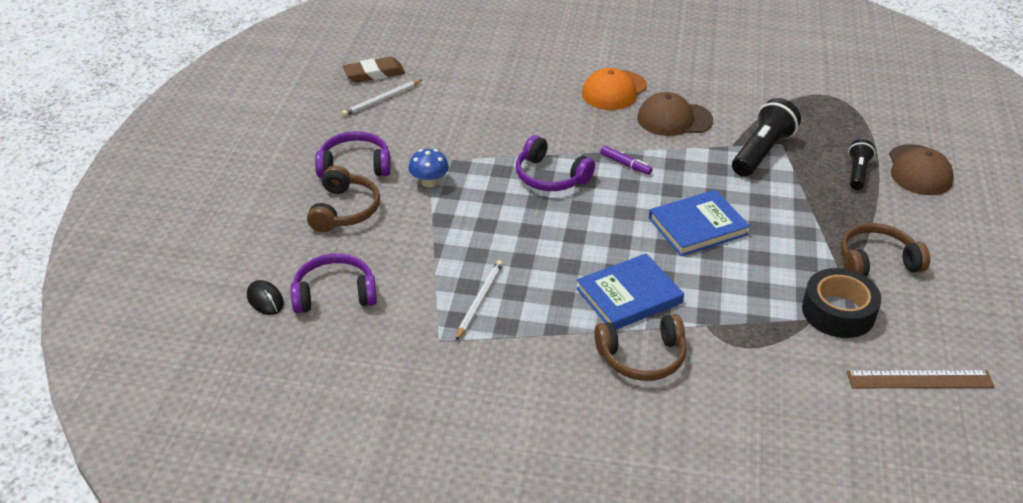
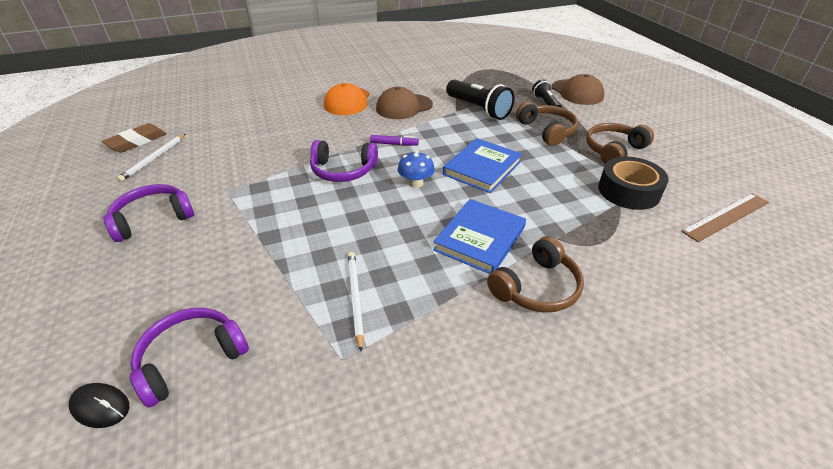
camera: 30 degrees left, 0 degrees up
(344, 210) = (161, 264): brown headphones -> brown headphones (547, 130)
(429, 182) = (237, 209): blue mushroom -> blue mushroom (416, 183)
(762, 152) = (478, 109): black flashlight -> black flashlight turned 135 degrees clockwise

